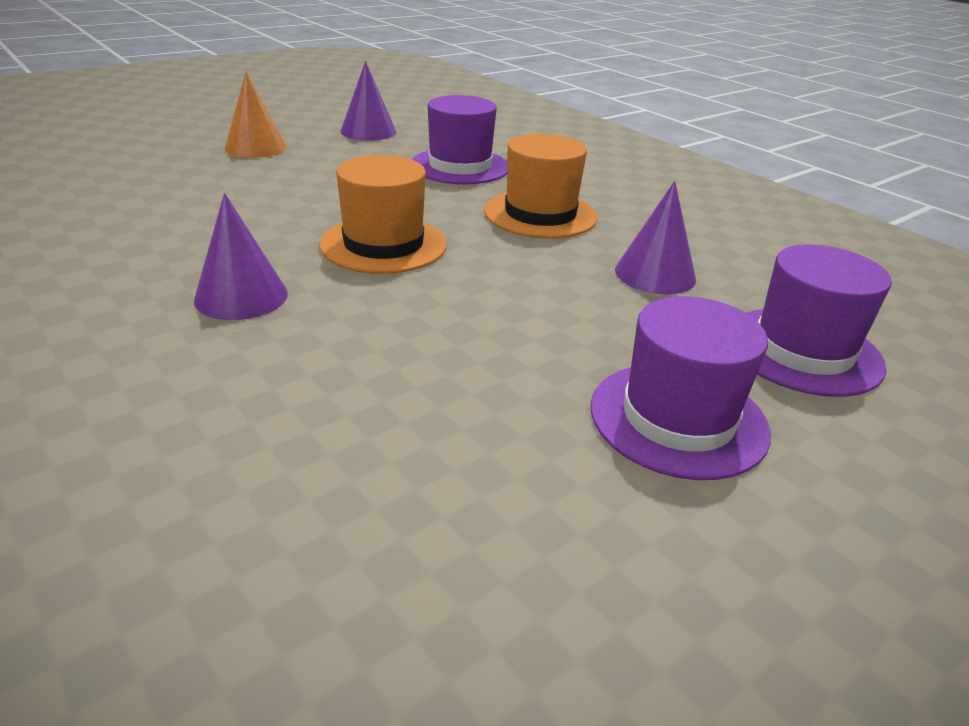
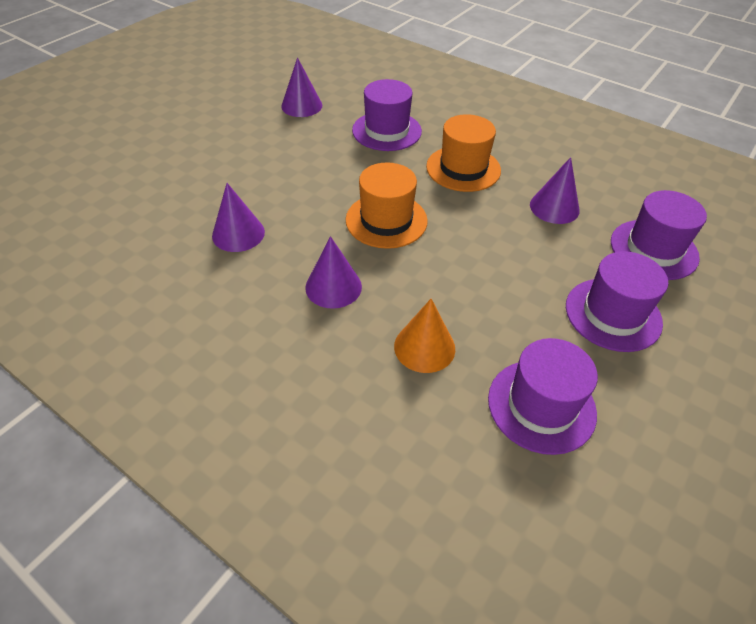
camera: 15 degrees left, 15 degrees up
(169, 223) = (238, 233): none -> purple cone
(256, 147) = (236, 142): orange cone -> orange cone (424, 347)
(454, 519) = (541, 405): none -> purple hat

